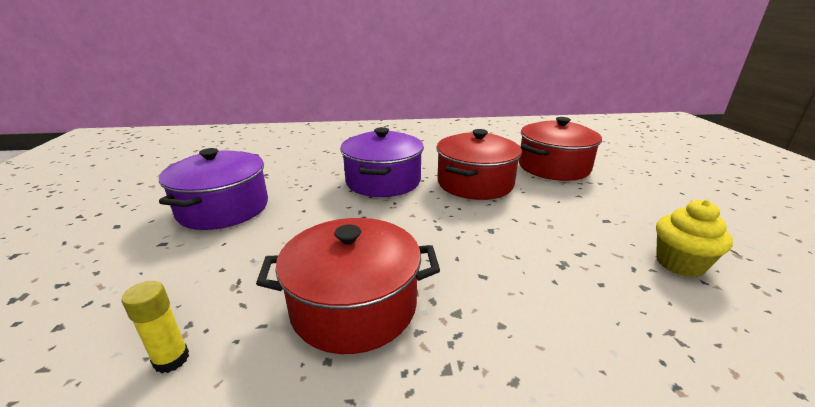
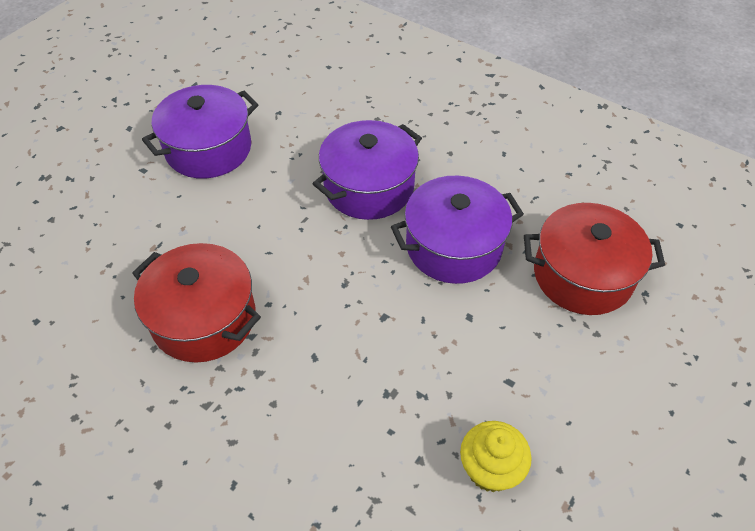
camera: 40 degrees right, 25 degrees up
(171, 359) = (85, 287): yellow glue stick -> none
(475, 183) = (453, 246): red pot -> purple pot

